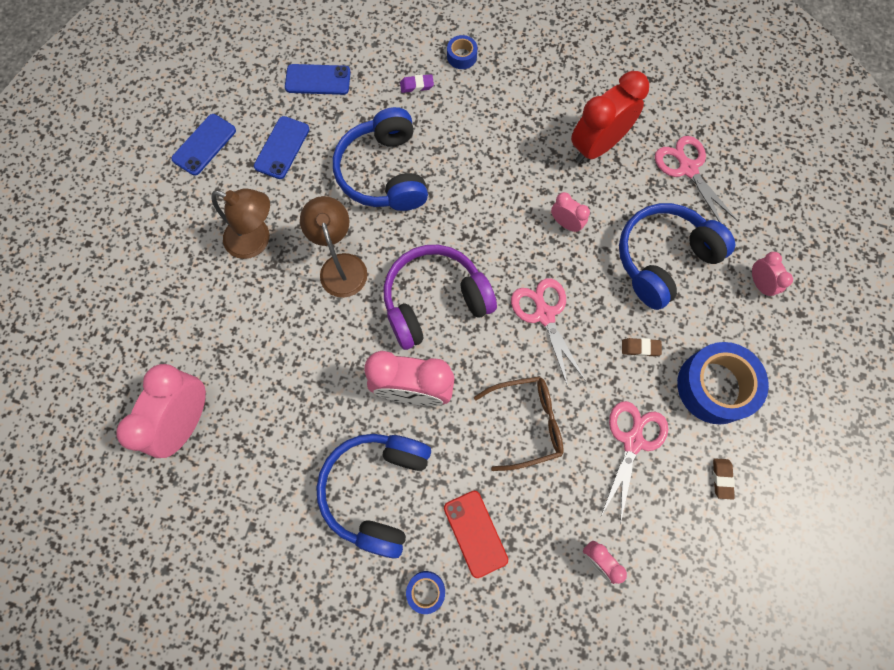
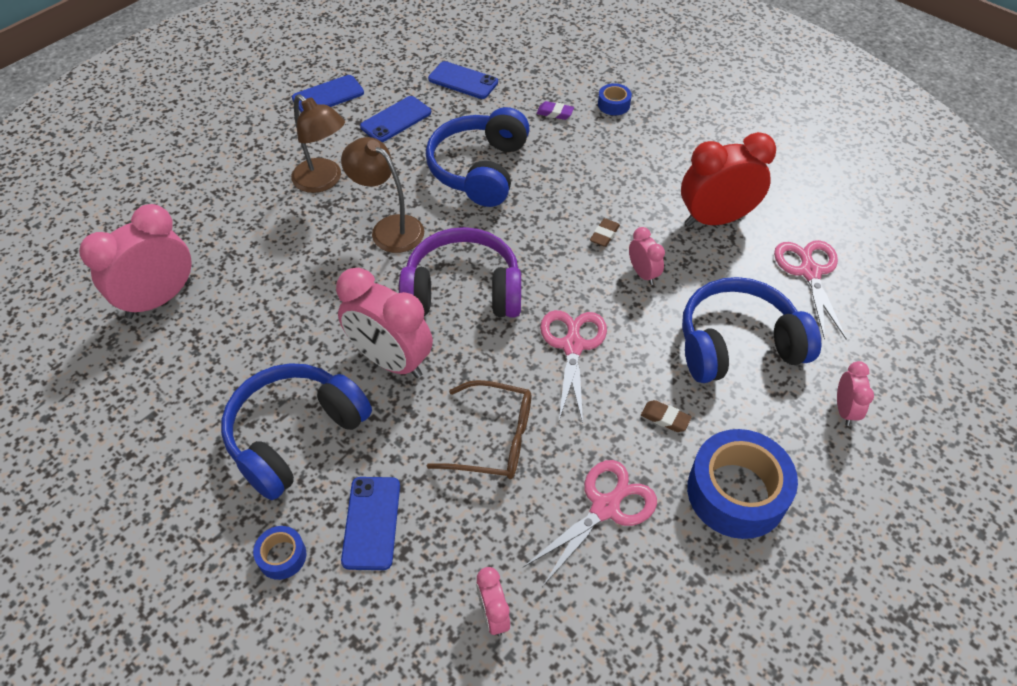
camera: 25 degrees right, 20 degrees down
(341, 265) = (389, 228): brown lamp -> brown lamp turned 60 degrees counterclockwise
(475, 533) = (371, 522): red phone -> blue phone
(722, 478) = (695, 594): brown eraser -> brown eraser (604, 235)

